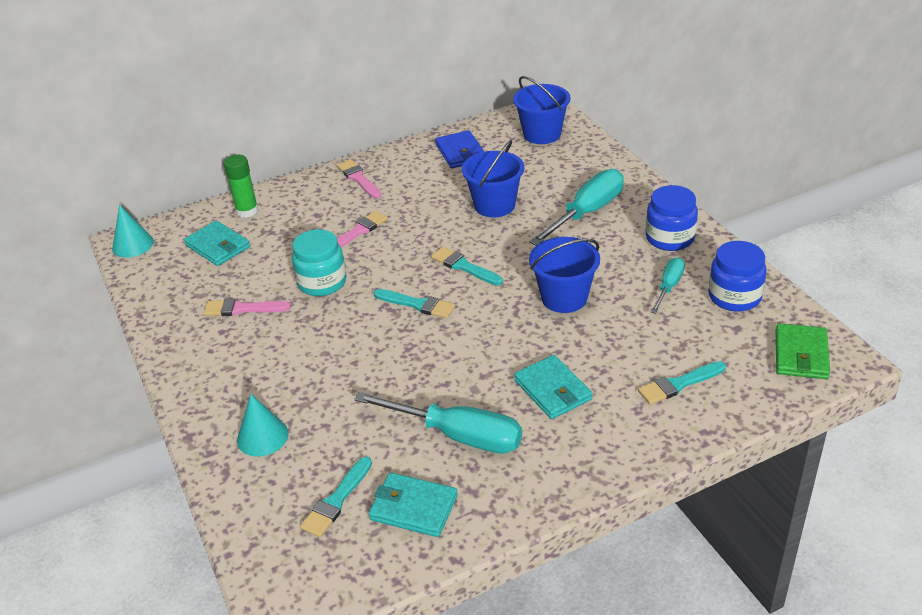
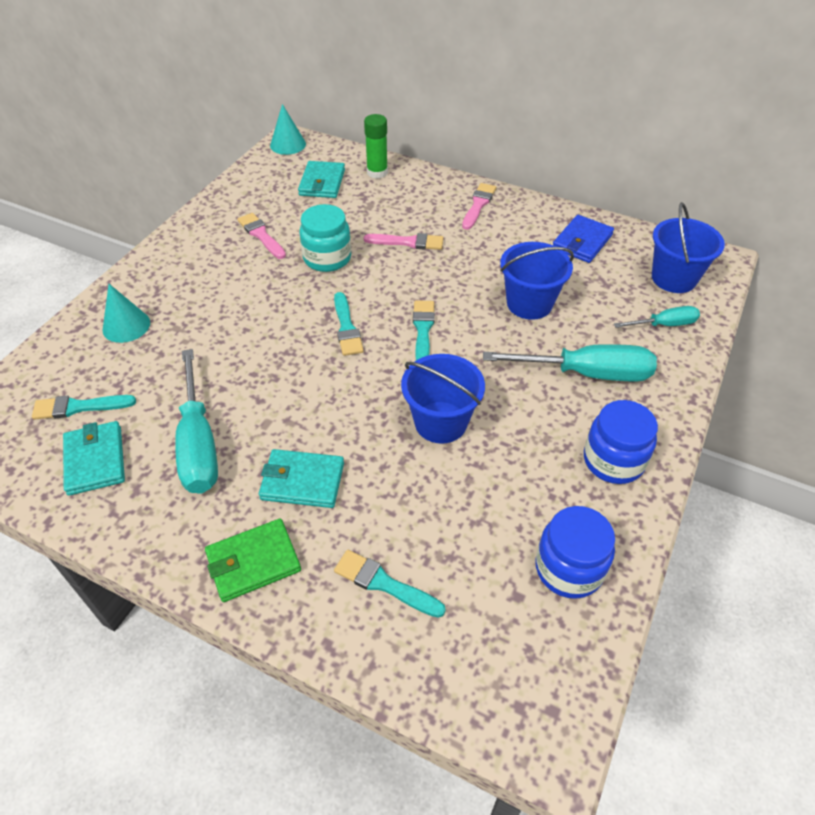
camera: 50 degrees right, 10 degrees up
(553, 390) = (302, 481): turquoise wallet -> turquoise wallet turned 75 degrees clockwise
(669, 286) = (532, 499): turquoise screwdriver -> turquoise screwdriver (664, 324)
(801, 354) = (523, 686): green wallet -> green wallet (253, 562)

